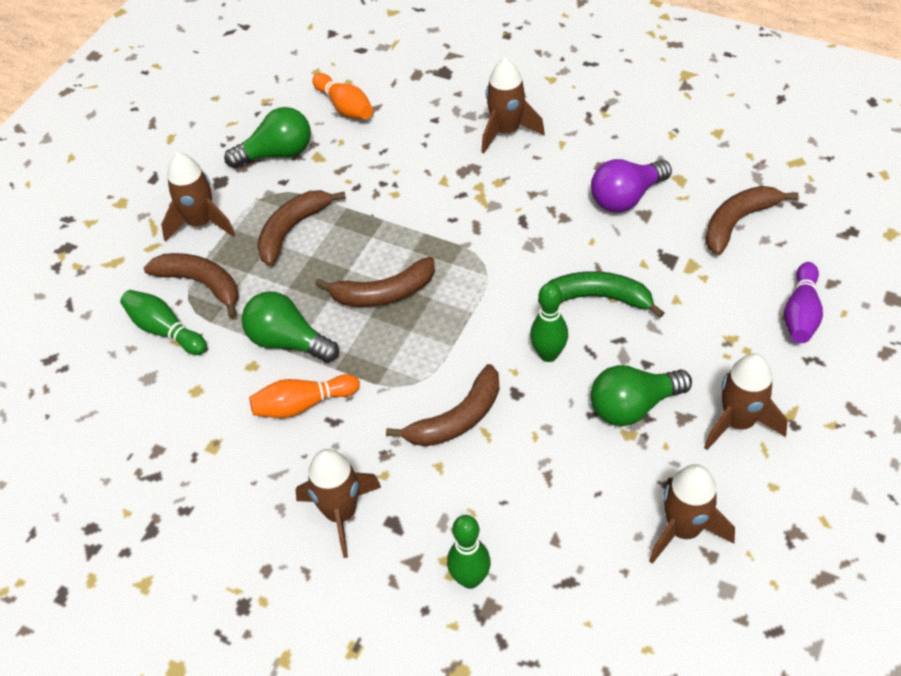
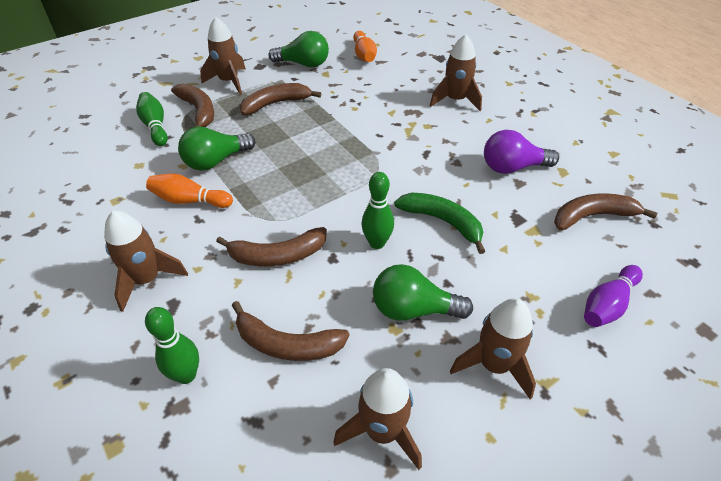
camera: 25 degrees right, 5 degrees down
(288, 341) = (216, 161): green light bulb -> green light bulb turned 90 degrees counterclockwise
(384, 293) = (298, 158): brown banana -> brown banana (287, 344)

